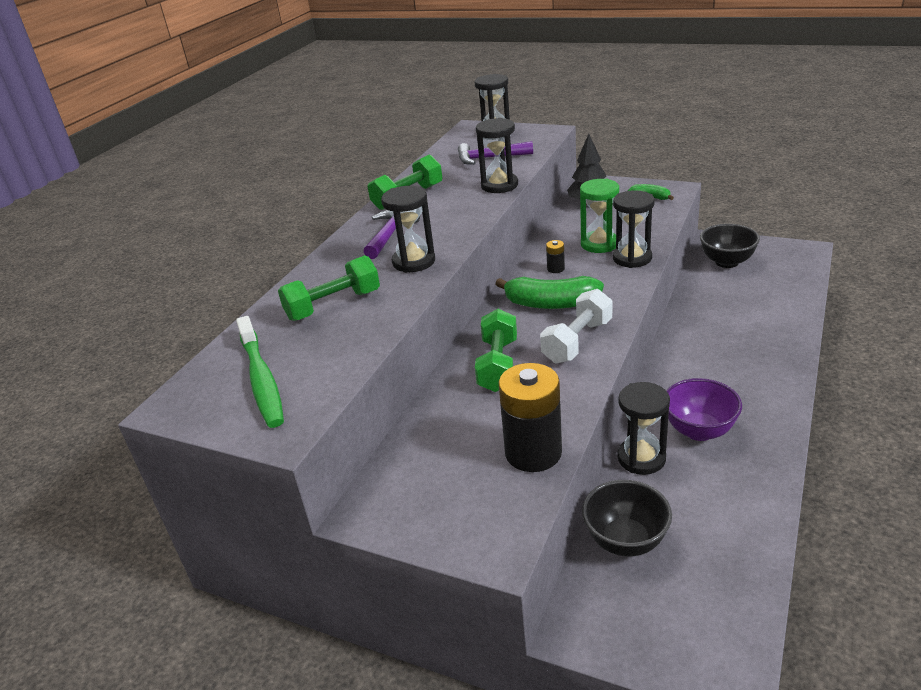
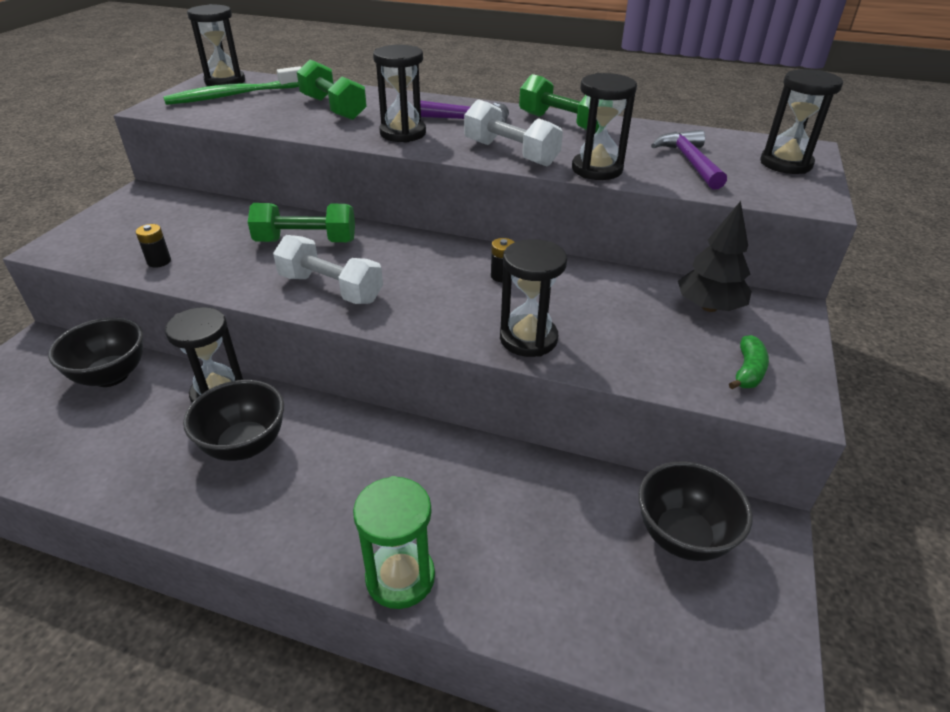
camera: 80 degrees right, 5 degrees up
(200, 397) = (225, 81): none -> black hourglass
(466, 215) = (511, 153): none -> white dumbbell
(533, 452) = (159, 261): black battery -> black battery, size x0.42
(551, 303) = (417, 272): green banana -> none
(599, 244) = (571, 312): green hourglass -> green hourglass (400, 577)
(699, 430) = (245, 445): purple bowl -> black bowl

